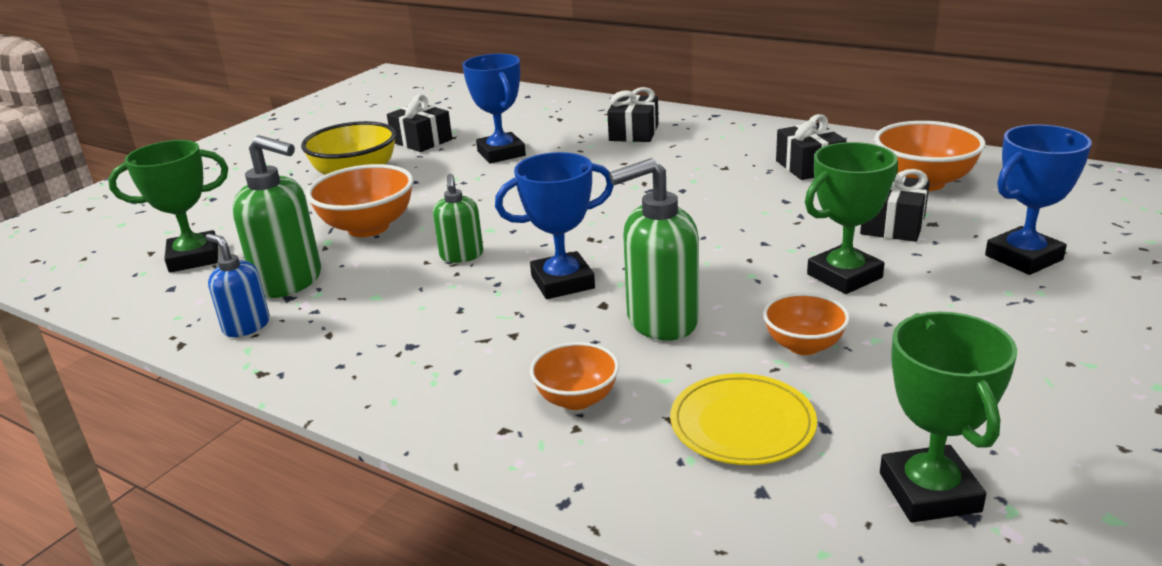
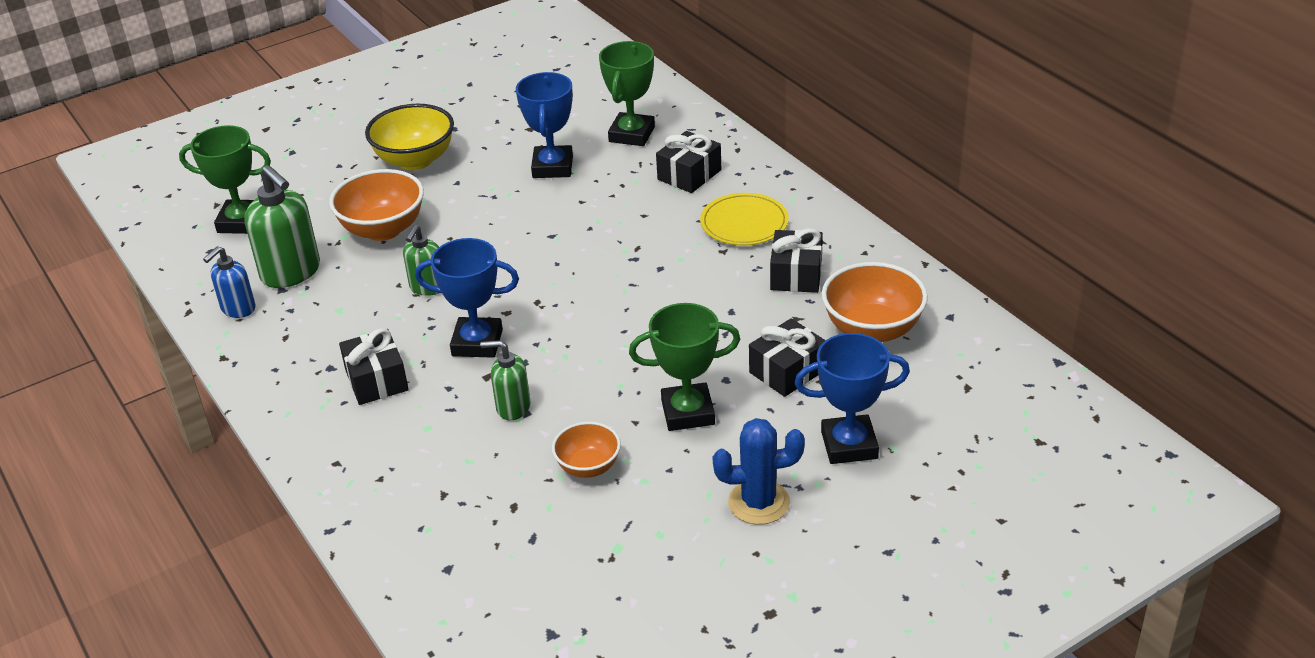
camera: 25 degrees right, 10 degrees up
(246, 326) = (238, 309): blue soap dispenser -> blue soap dispenser turned 120 degrees counterclockwise
(421, 141) = (500, 126): black gift -> black gift (376, 380)
(577, 399) = (399, 455): orange bowl -> none
(661, 321) = (513, 407): green soap dispenser -> green soap dispenser, size x0.60
(742, 424) = (483, 515): yellow plate -> yellow plate (744, 223)
(929, 492) = (545, 609): green trophy -> green trophy (632, 134)
(1011, 322) = (759, 502): none -> blue cactus

